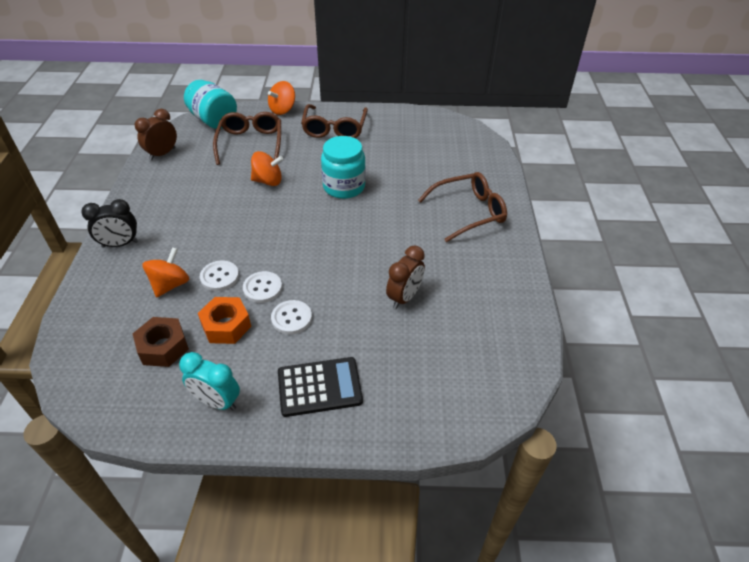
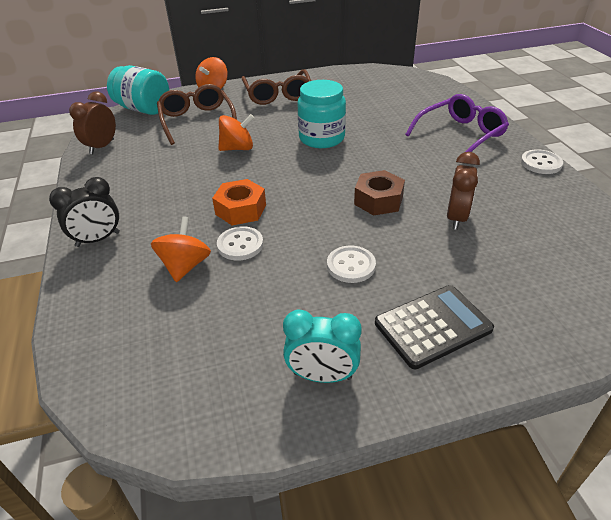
camera: 15 degrees left, 5 degrees down
(163, 347) = (216, 333): brown nut -> brown nut (378, 200)
(226, 326) = (280, 291): orange nut -> orange nut (241, 209)
(262, 288) = (297, 244): white button -> white button (541, 163)
(468, 212) = (460, 135): brown glasses -> purple glasses

